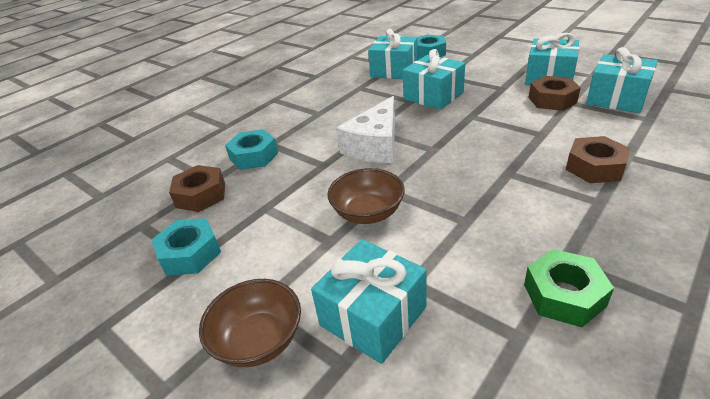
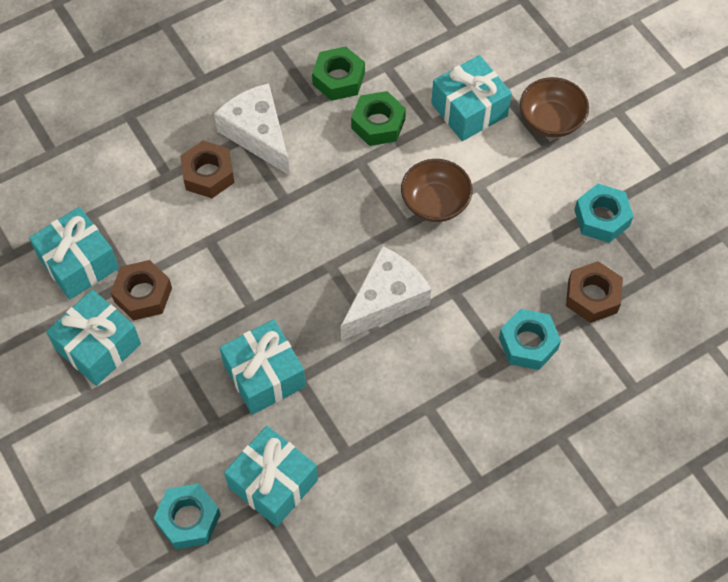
camera: 165 degrees left, 25 degrees up
(473, 261) = (378, 124): none -> green nut
(589, 209) = (257, 134): none -> white cheese

